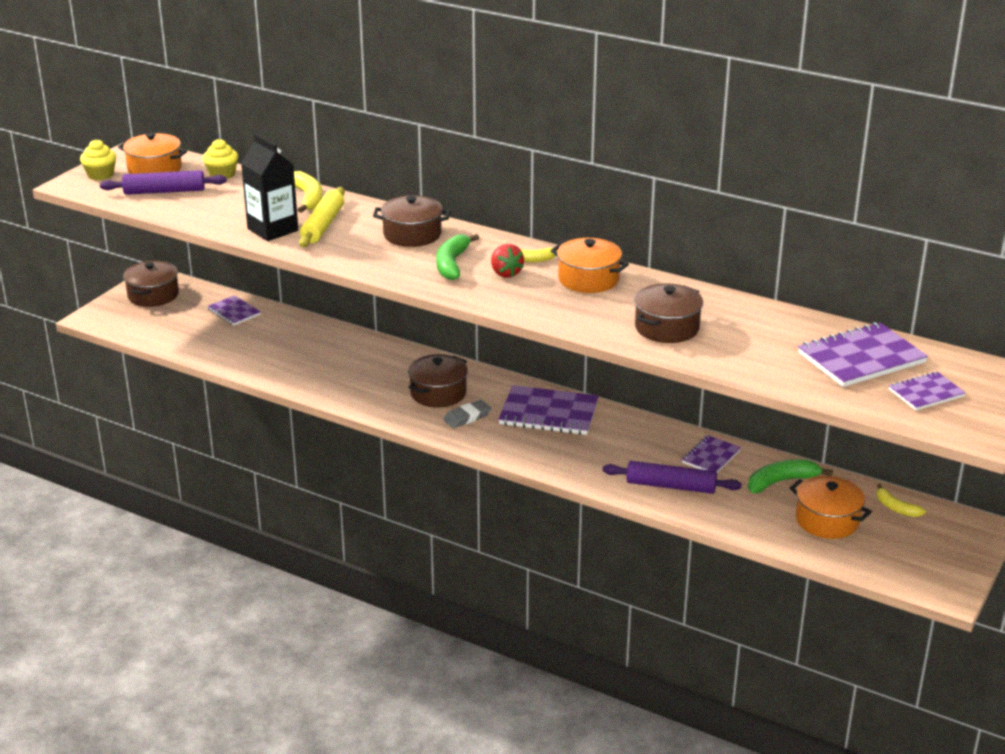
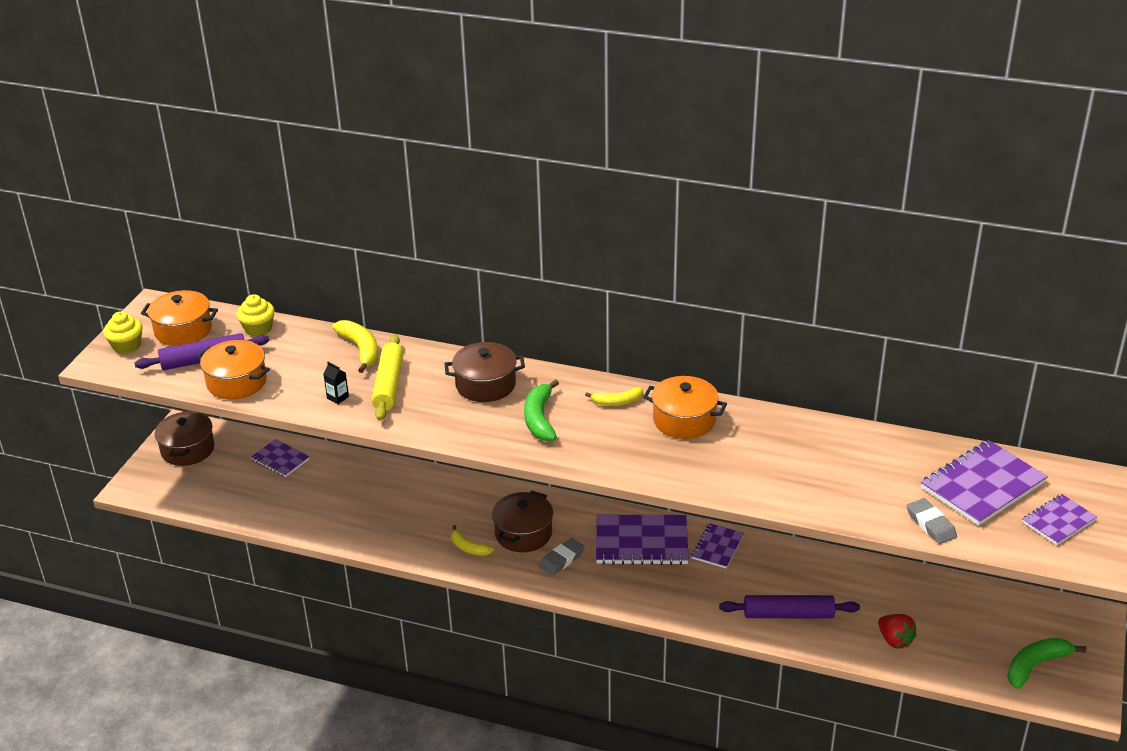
camera: 10 degrees left, 5 degrees up
(272, 230) = (338, 397): black carton -> black carton, size x0.40
(505, 273) = (598, 424): red strawberry -> red strawberry (895, 640)
(667, 328) = (783, 473): brown pot -> none
(711, 457) = (816, 572): purple notebook -> purple notebook (717, 547)
(781, 482) = (892, 592): green banana -> green banana (1036, 665)
(796, 381) = (931, 524): none -> grey eraser
(827, 520) = (949, 633): orange pot -> orange pot (237, 382)
(896, 508) = (1009, 607): yellow banana -> yellow banana (468, 547)

